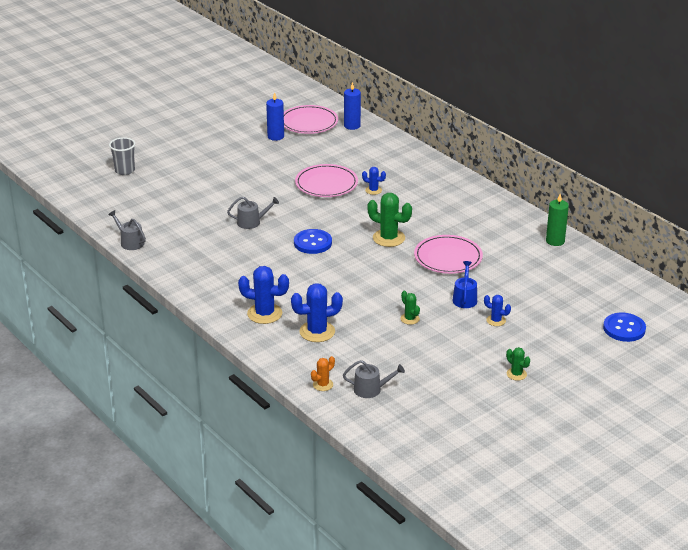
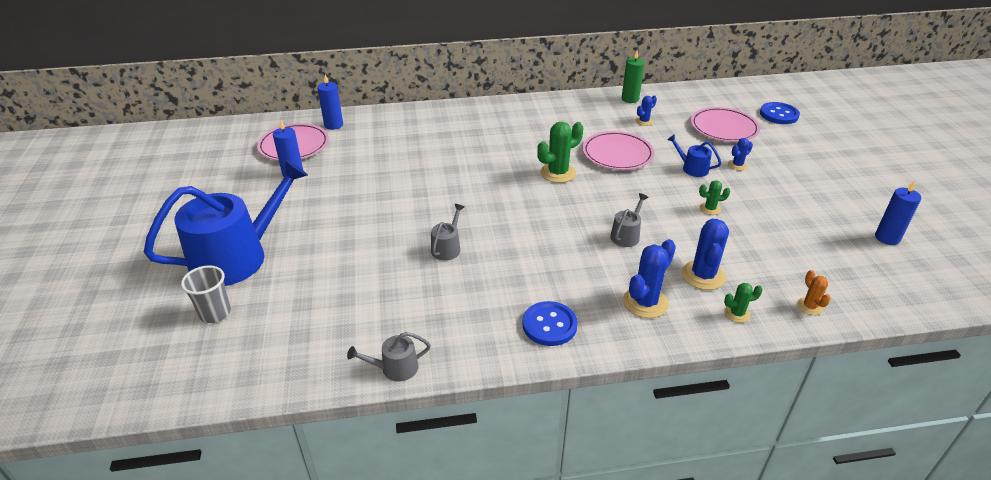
camera: 60 degrees left, 5 degrees up
(175, 156) = (237, 257): none -> blue watering can
(312, 243) = (527, 220): blue button -> blue button (549, 325)
(326, 184) = (423, 174): pink plate -> pink plate (724, 128)
(371, 389) = (829, 275): grey watering can -> grey watering can (626, 235)
(373, 190) = (464, 152): blue cactus -> blue cactus (644, 121)
(455, 414) = (887, 238): none -> blue candle
(516, 374) = (829, 183): green cactus -> green cactus (737, 314)

